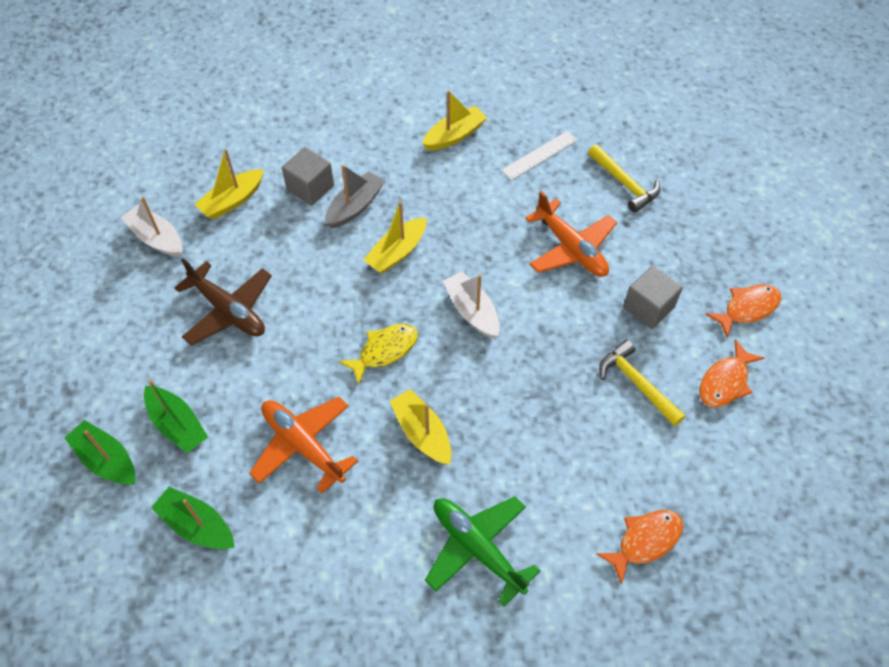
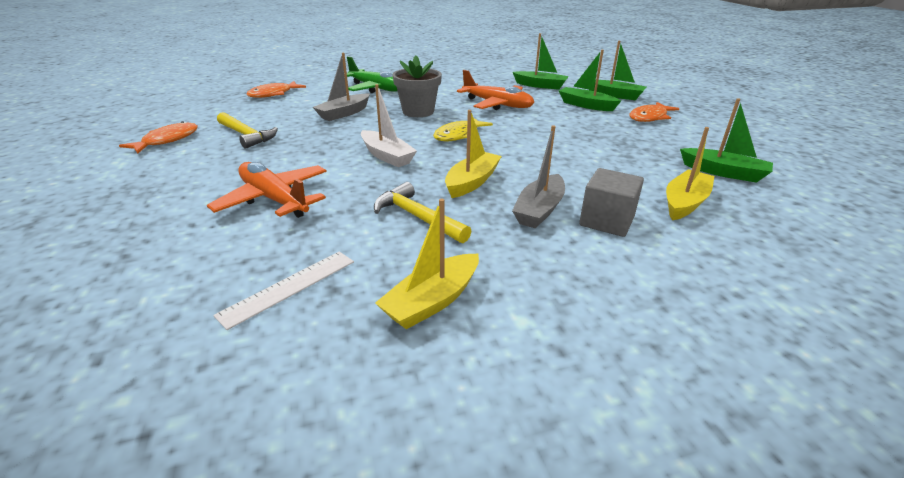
camera: 170 degrees right, 25 degrees down
(157, 238) = (723, 172): white boat -> green boat
(229, 311) = (603, 142): brown plane -> none
(422, 433) = (418, 112): yellow boat -> grey flower pot
(525, 440) = (344, 113): none -> grey boat
(624, 183) = (165, 264): yellow hammer -> yellow hammer (417, 217)
(648, 307) = (209, 169): grey cube -> none
(747, 309) = (101, 175): orange fish -> orange fish (649, 117)

